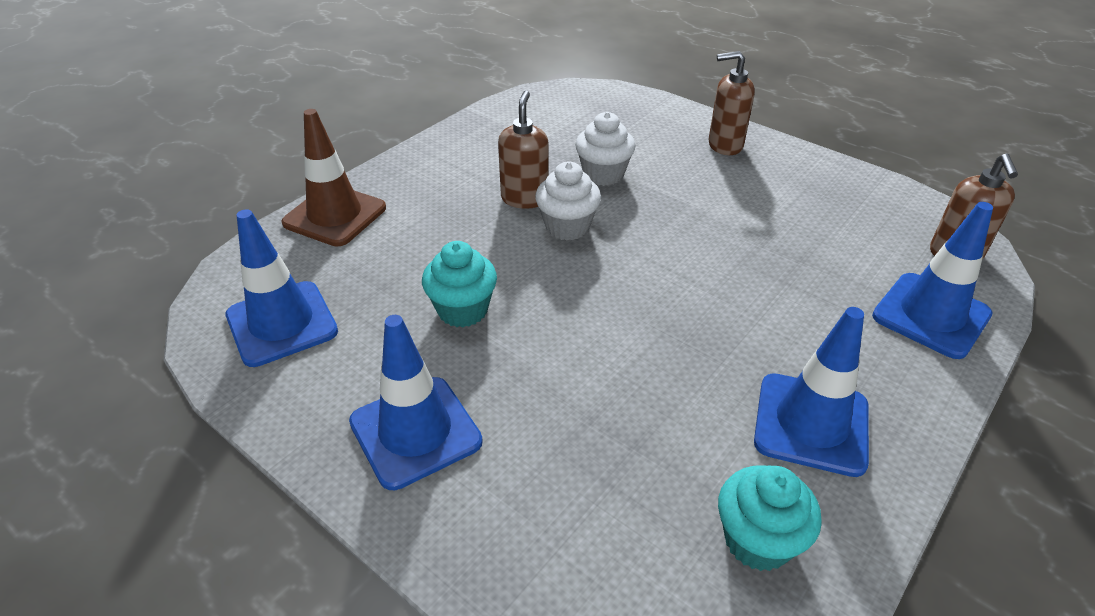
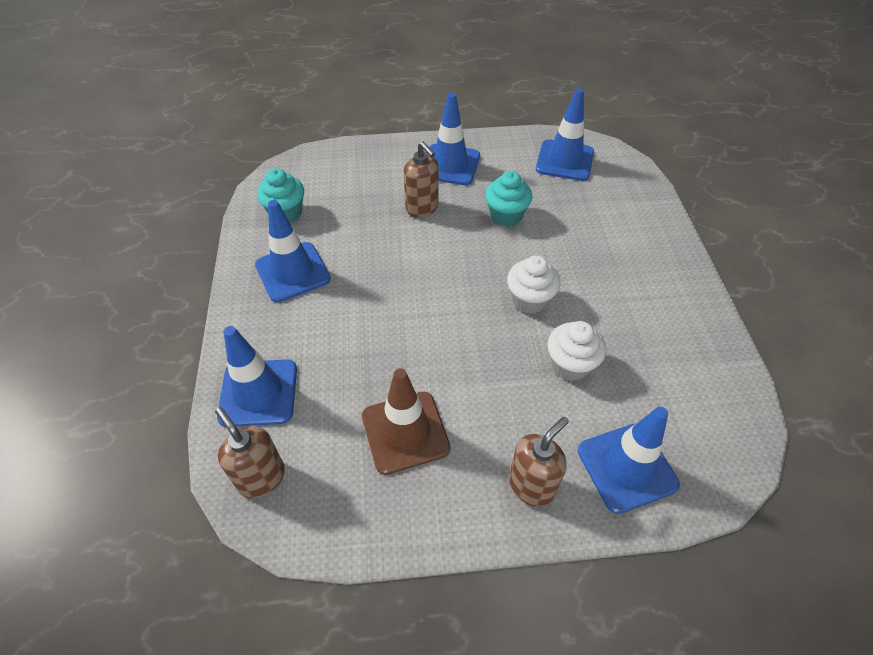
camera: 135 degrees right, 10 degrees up
(335, 215) = (648, 215): brown traffic cone -> brown traffic cone (405, 432)
(524, 198) = (583, 302): brown soap dispenser -> brown soap dispenser (422, 208)
(647, 121) = (627, 467): none -> blue traffic cone

